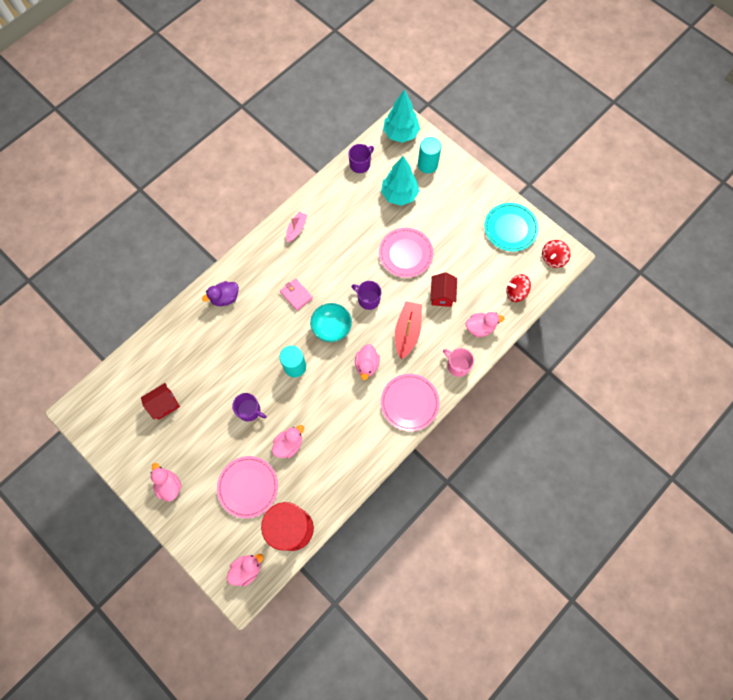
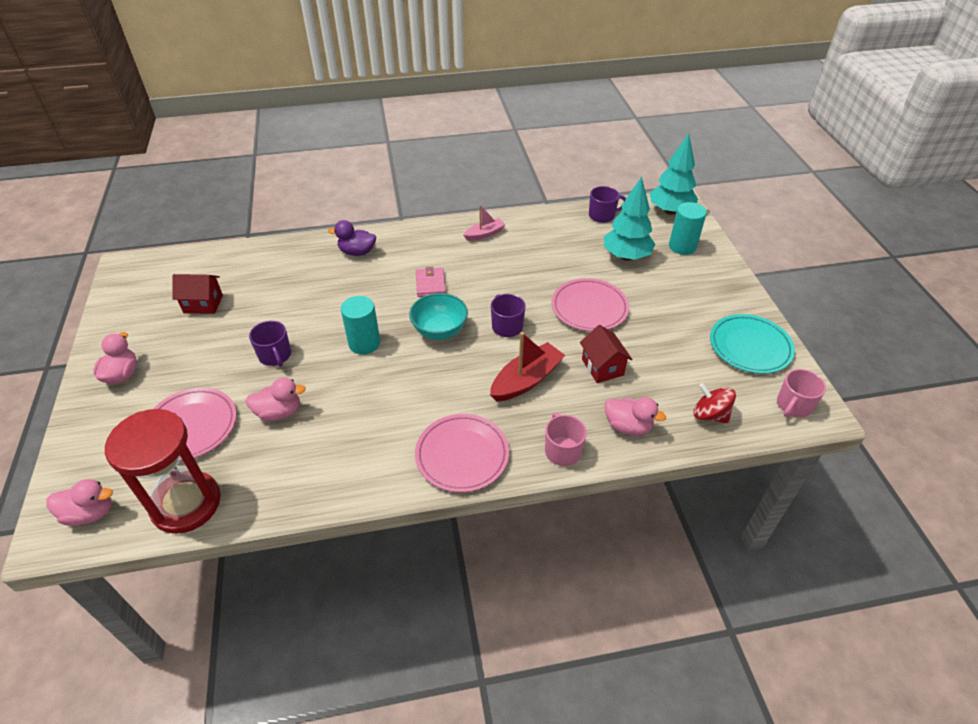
camera: 35 degrees right, 25 degrees down
(367, 365) = (446, 386): pink duck -> none
(442, 295) = (602, 367): red house -> red house turned 60 degrees counterclockwise
(553, 258) = (793, 405): red spinning top -> pink mug

